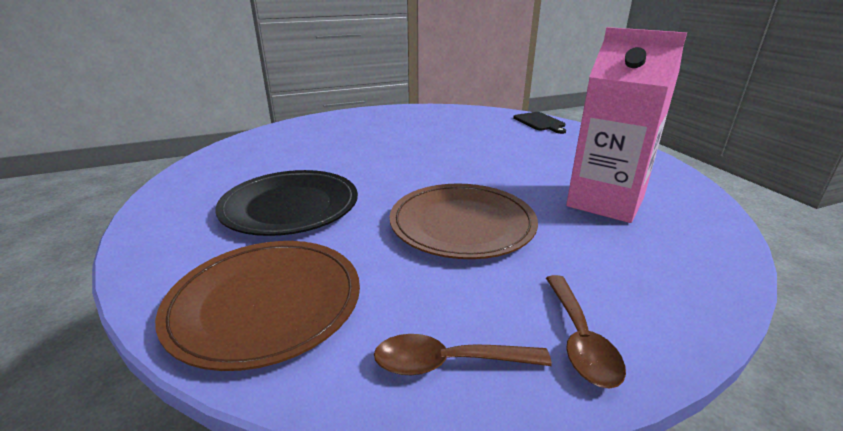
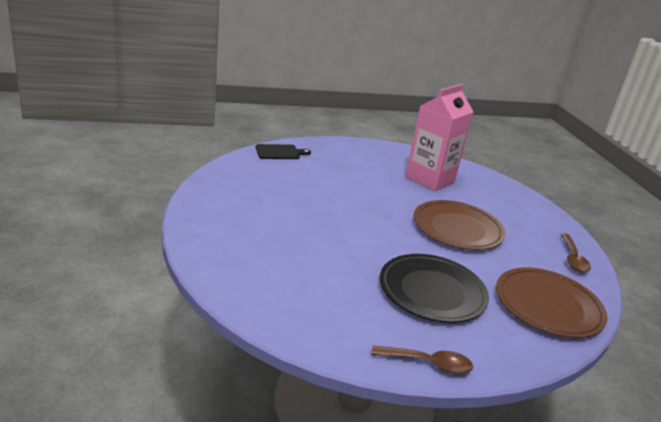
camera: 85 degrees left, 0 degrees up
(580, 340) = (550, 226): brown spoon -> brown spoon (428, 363)

